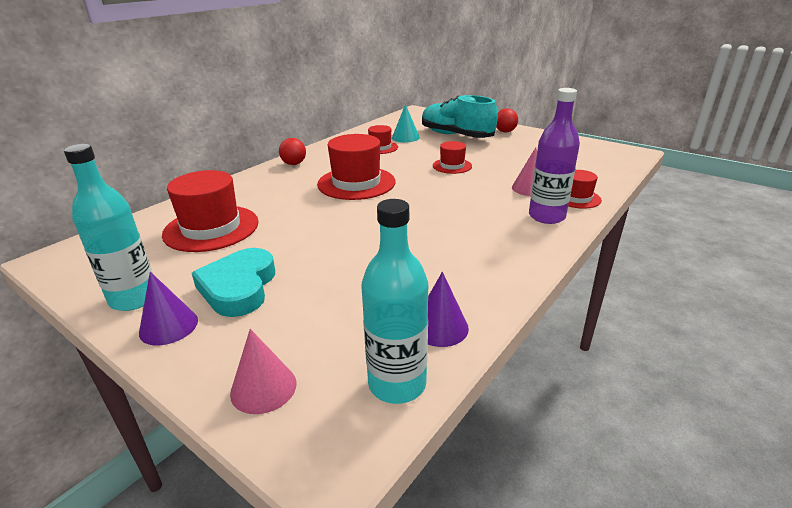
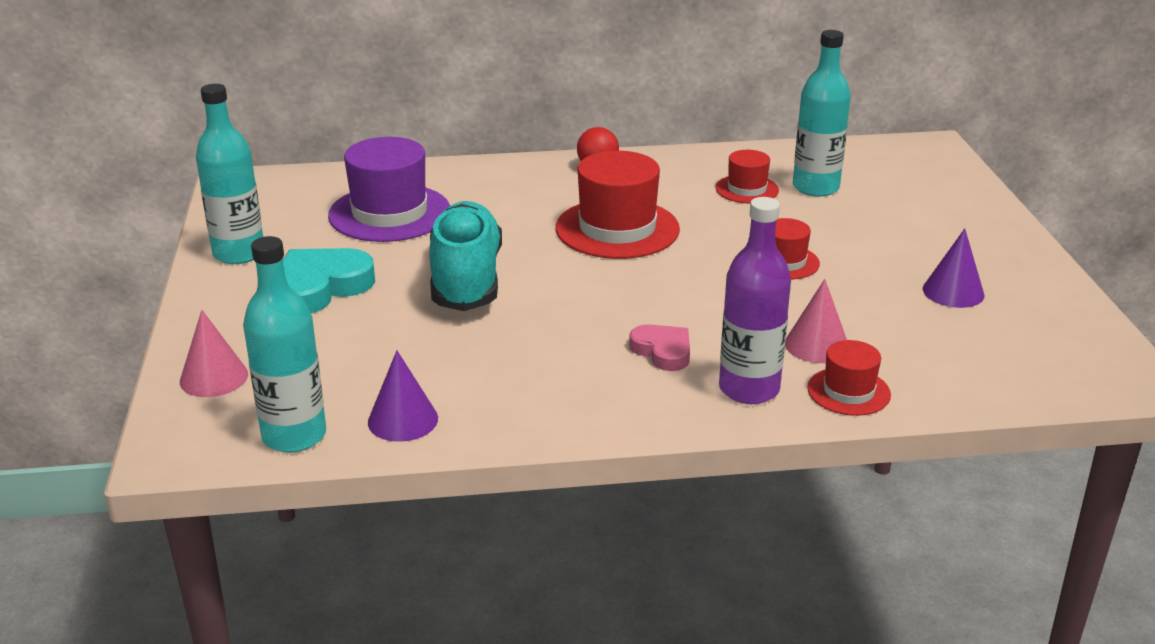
camera: 45 degrees right, 0 degrees up
(168, 326) = (228, 292): purple cone -> purple cone (953, 292)
(211, 228) = (389, 213): red hat -> purple hat
(405, 137) = (815, 187): turquoise cone -> turquoise bottle
(456, 135) = (898, 217): turquoise shoe -> turquoise shoe (466, 279)
(484, 220) = (663, 351): none -> pink heart
(505, 131) = (997, 244): red ball -> none

